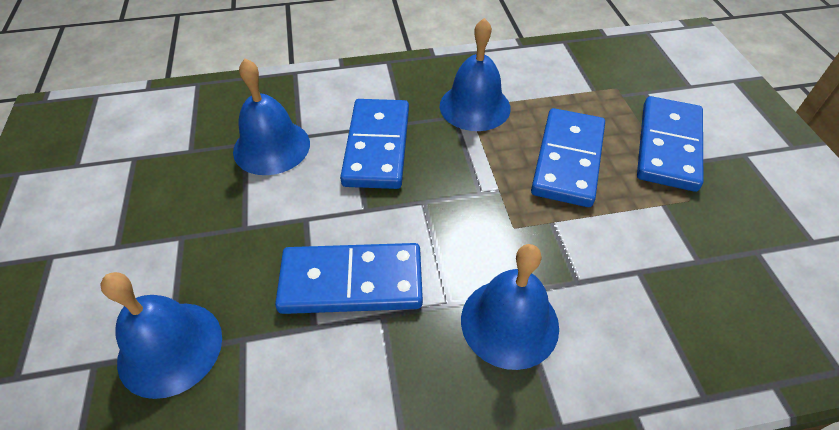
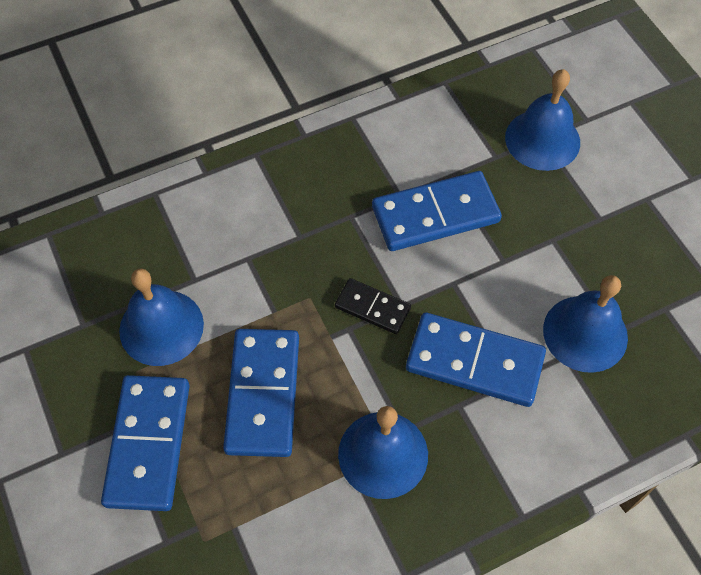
camera: 165 degrees right, 10 degrees up
(377, 146) = (474, 361): blue domino -> blue domino turned 60 degrees counterclockwise
(453, 204) = (372, 308): none -> black domino
(509, 322) = (300, 212): blue bell -> blue bell (161, 327)

